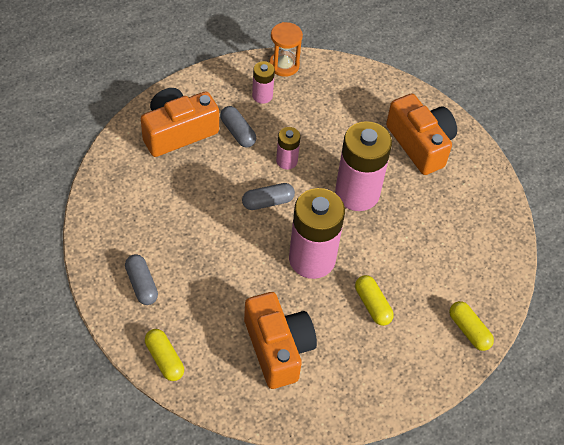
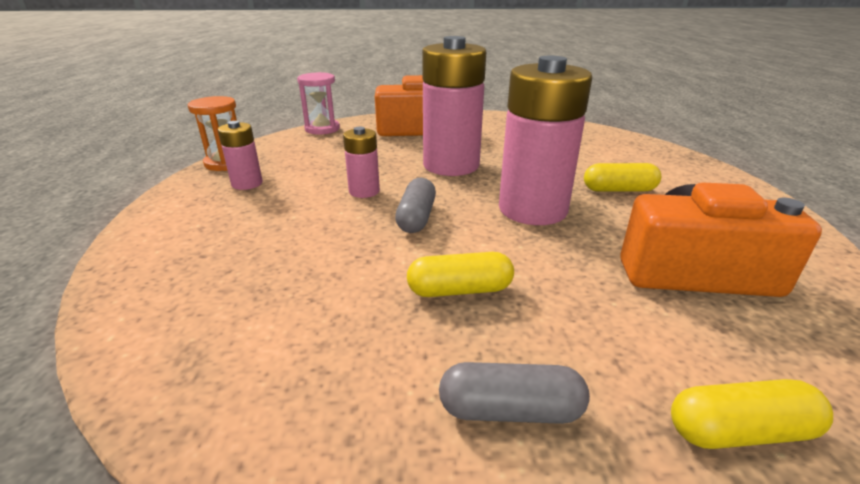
camera: 60 degrees left, 25 degrees down
(178, 132) = (204, 260): orange camera -> none
(237, 132) = (277, 212): grey capsule -> none
(380, 81) = (322, 129): none -> pink hourglass
(469, 330) = (660, 154): yellow capsule -> yellow capsule (460, 290)

